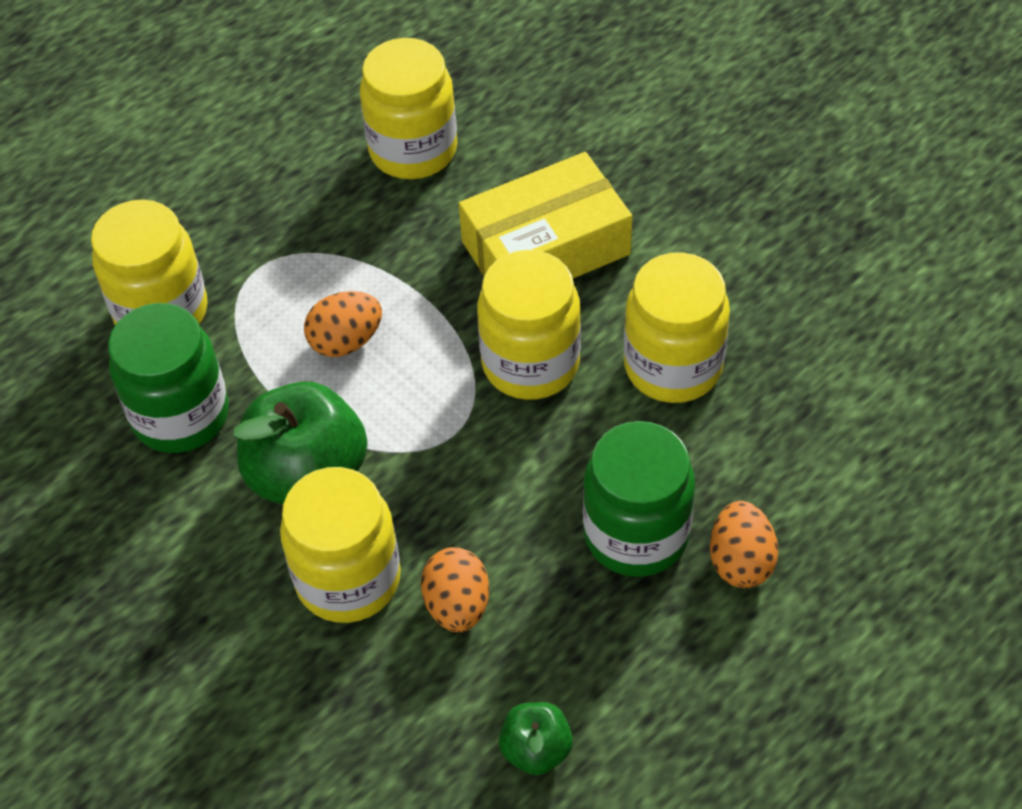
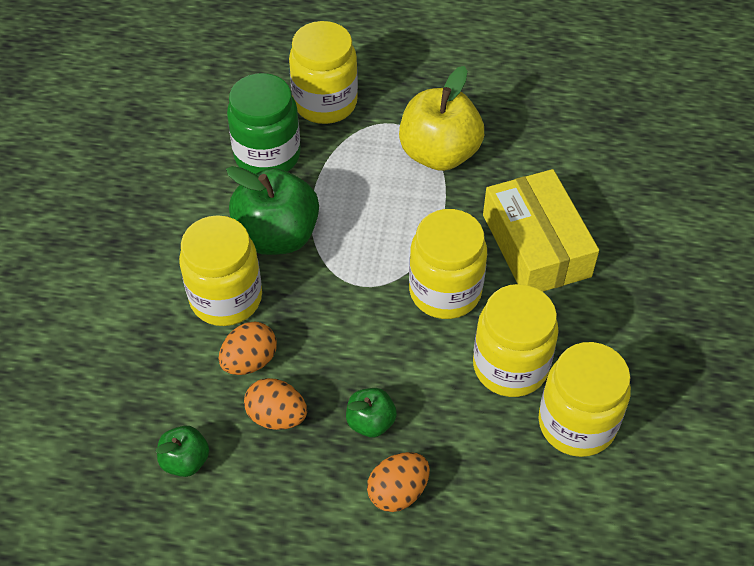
camera: 50 degrees right, 0 degrees up
(344, 253) = (439, 153): none -> yellow apple
(346, 341) = (380, 194): orange egg -> orange egg (277, 416)
(413, 150) = (543, 136): yellow jar -> yellow jar (576, 424)
(545, 248) = (536, 245): yellow box -> yellow box turned 45 degrees clockwise
(636, 534) = (370, 422): green jar -> green apple

